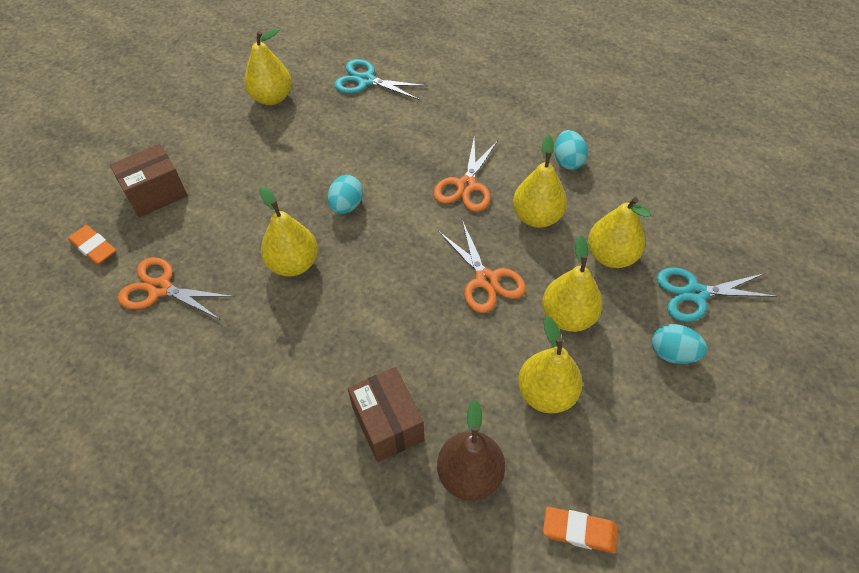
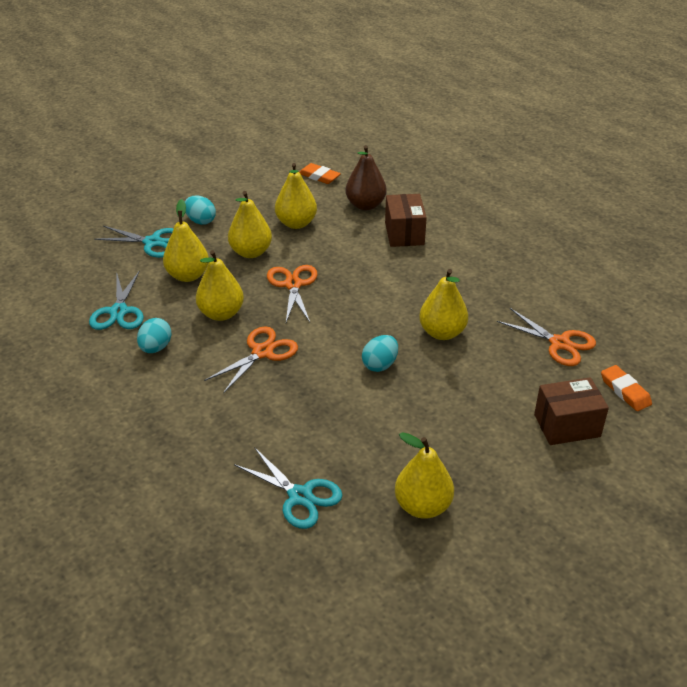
camera: 160 degrees left, 15 degrees down
(638, 188) = (119, 312): none -> turquoise scissors

